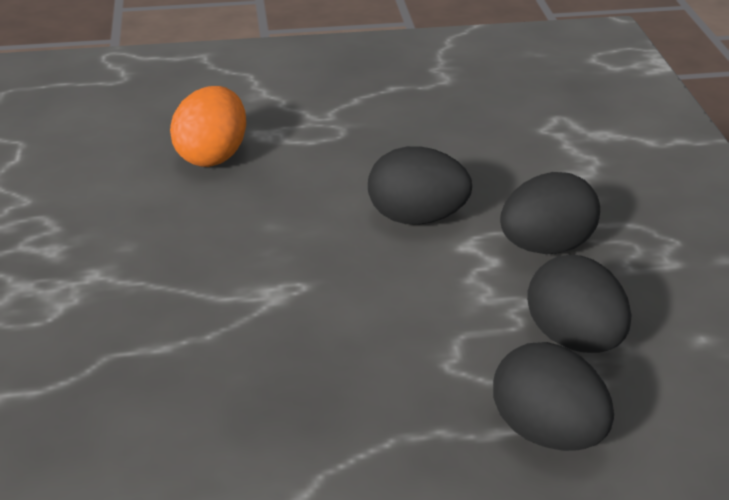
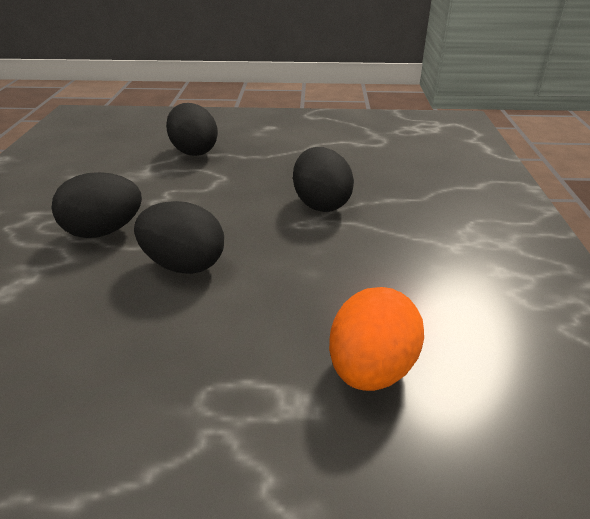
camera: 170 degrees left, 0 degrees up
(574, 339) = (144, 181): black egg -> black egg (321, 204)

